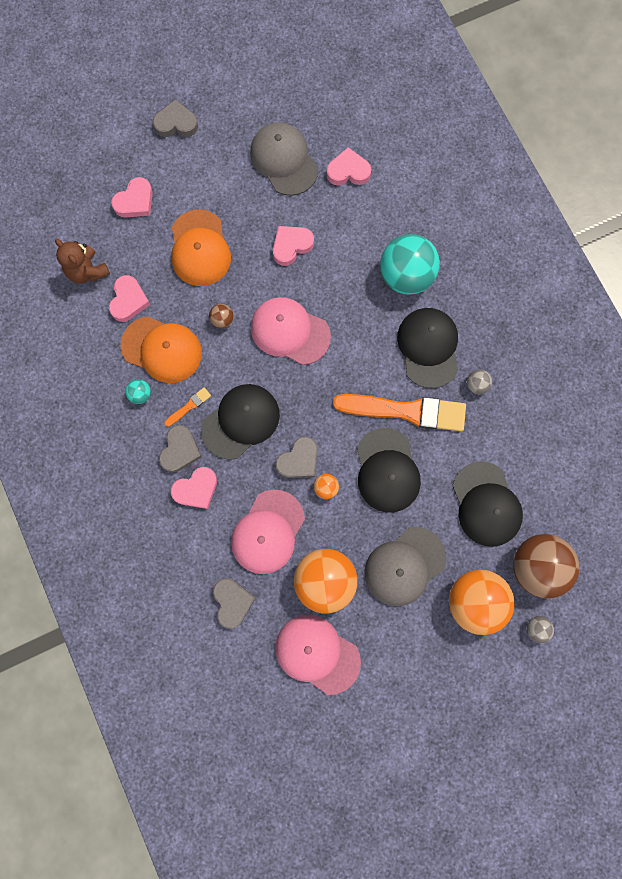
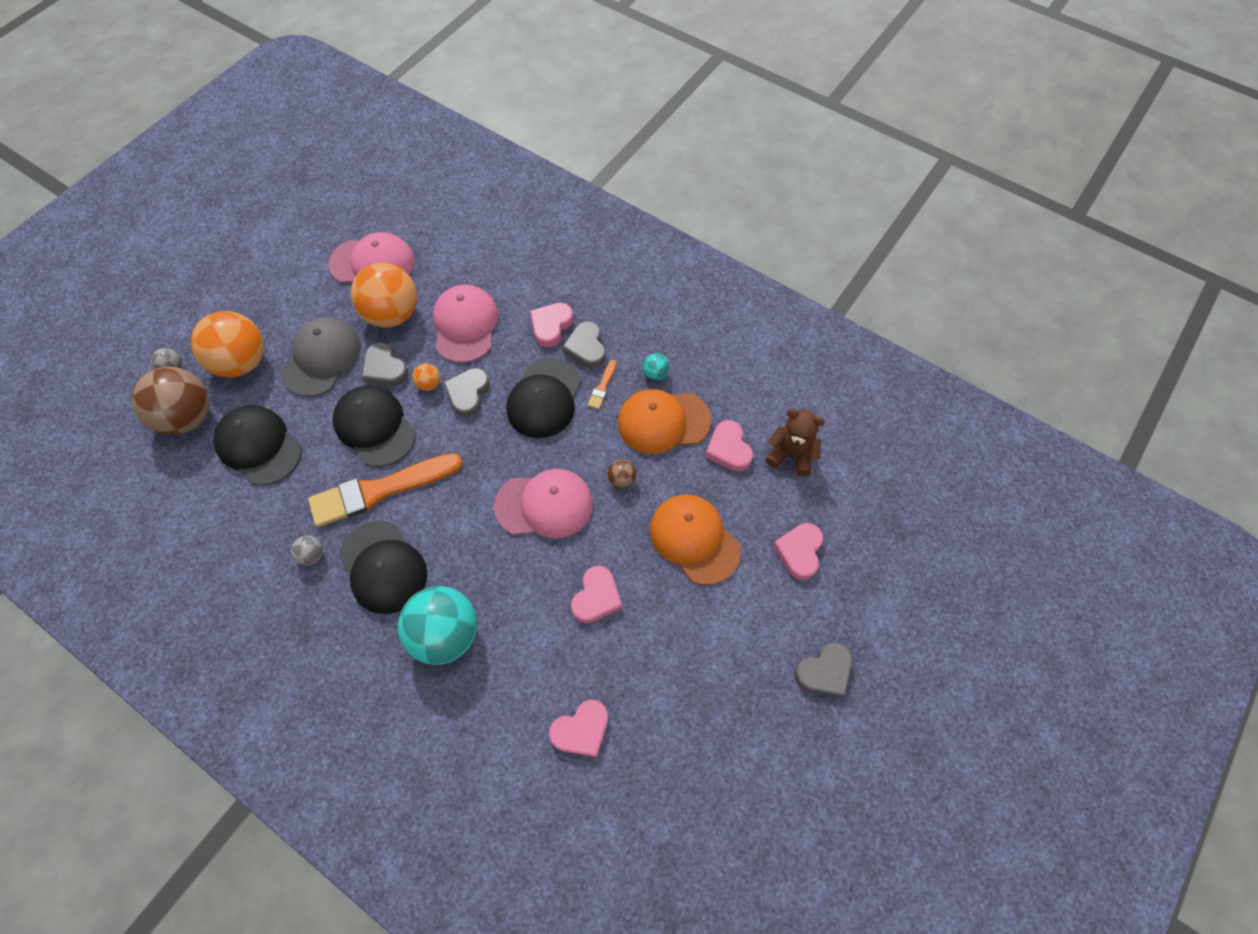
camera: 150 degrees right, 15 degrees down
(232, 602) = (467, 264): grey heart -> grey heart (385, 369)
(284, 160) = (667, 699): grey cap -> none

